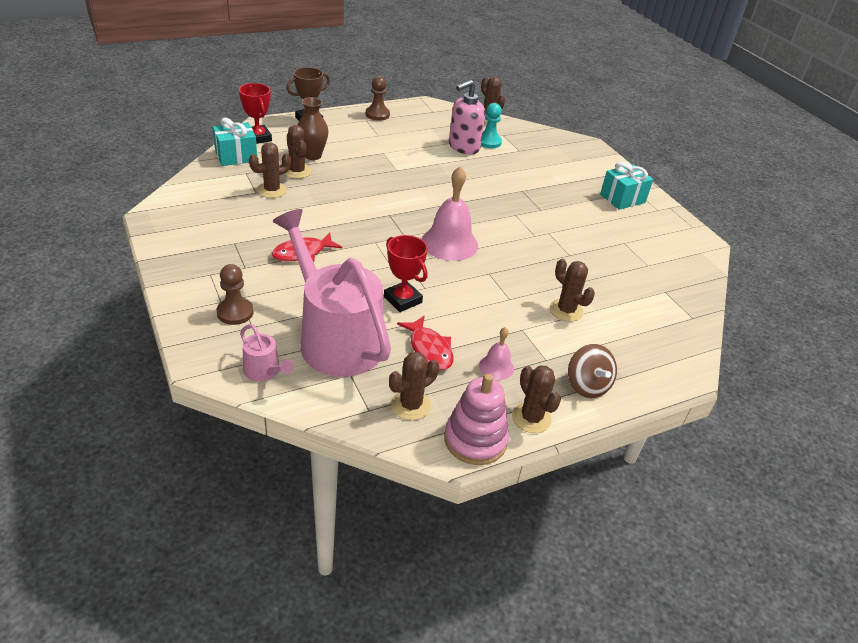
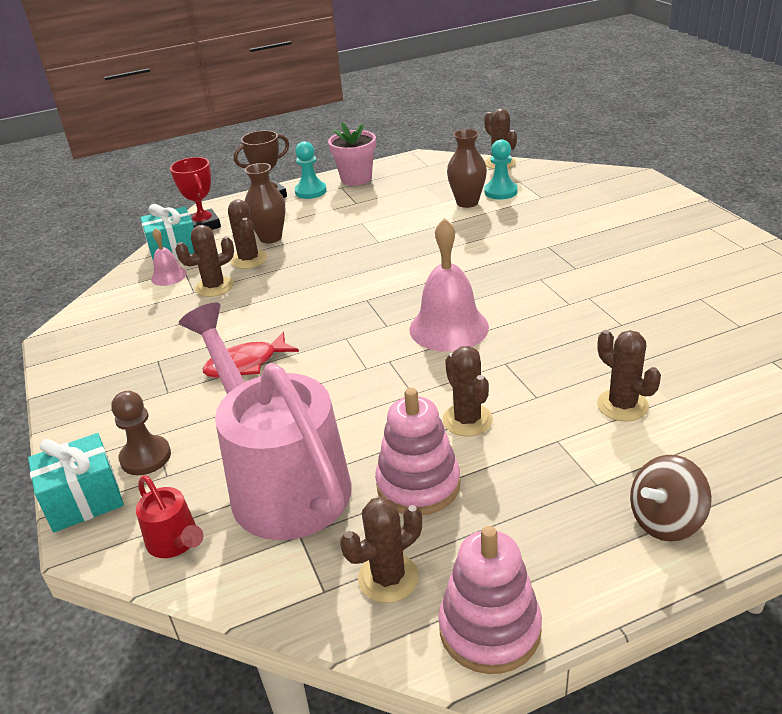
camera: 10 degrees right, 5 degrees down
(265, 372) = (176, 542): pink watering can -> red watering can
(342, 120) = (310, 191): none -> turquoise pawn
(377, 114) = (356, 178): brown pawn -> pink flower pot
(402, 300) = (381, 414): red trophy -> none
(429, 349) = (418, 485): red fish -> pink stacking toy
(463, 147) = (467, 202): pink soap dispenser -> brown vase
(496, 367) = (520, 503): pink bell -> pink bell (168, 276)
(531, 418) = (579, 583): brown cactus -> brown cactus (467, 420)
(587, 385) = (665, 521): brown spinning top -> brown spinning top turned 75 degrees clockwise
(622, 198) = (691, 239): turquoise gift -> turquoise gift (84, 500)

